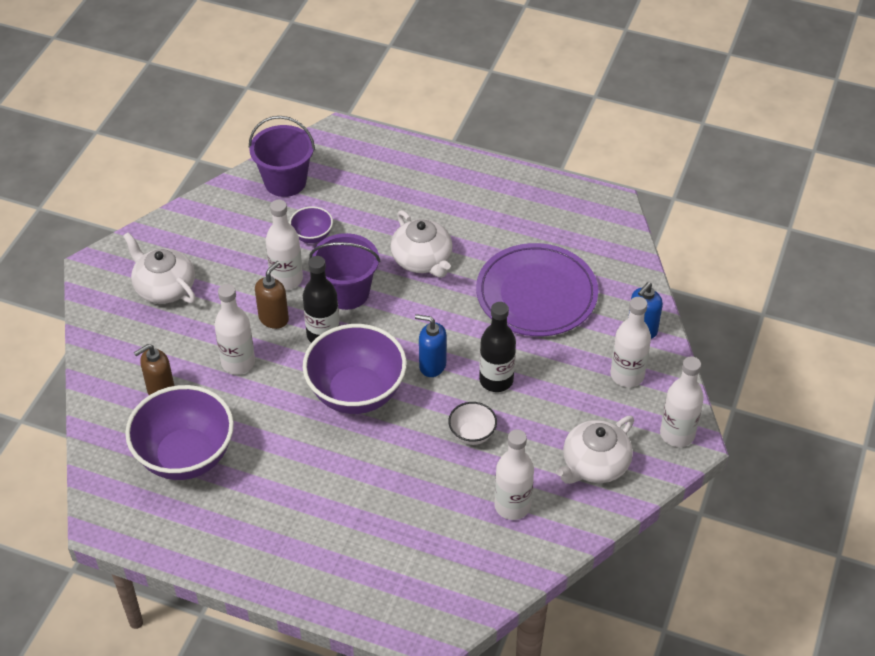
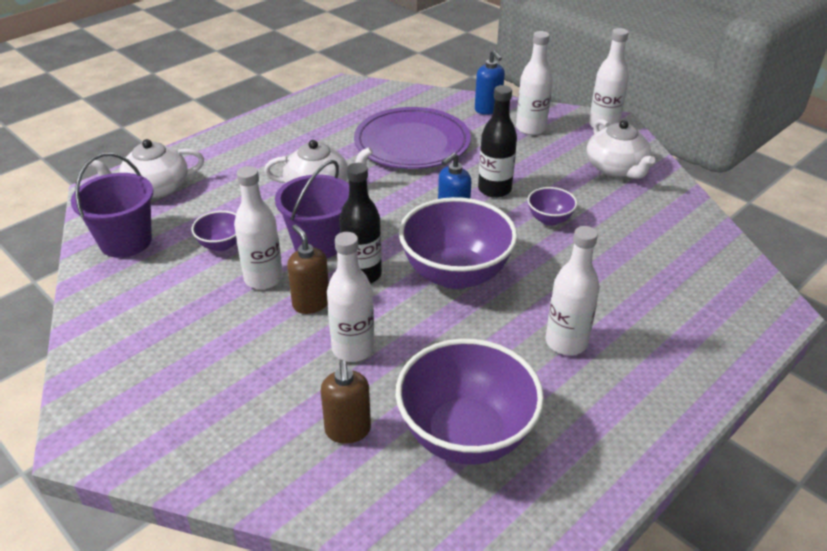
camera: 65 degrees left, 10 degrees down
(164, 287) = (184, 381): white teapot -> white teapot (155, 188)
(472, 434) = (549, 219): white bowl -> purple bowl
(512, 506) = (643, 221): white bottle -> white bottle (566, 342)

